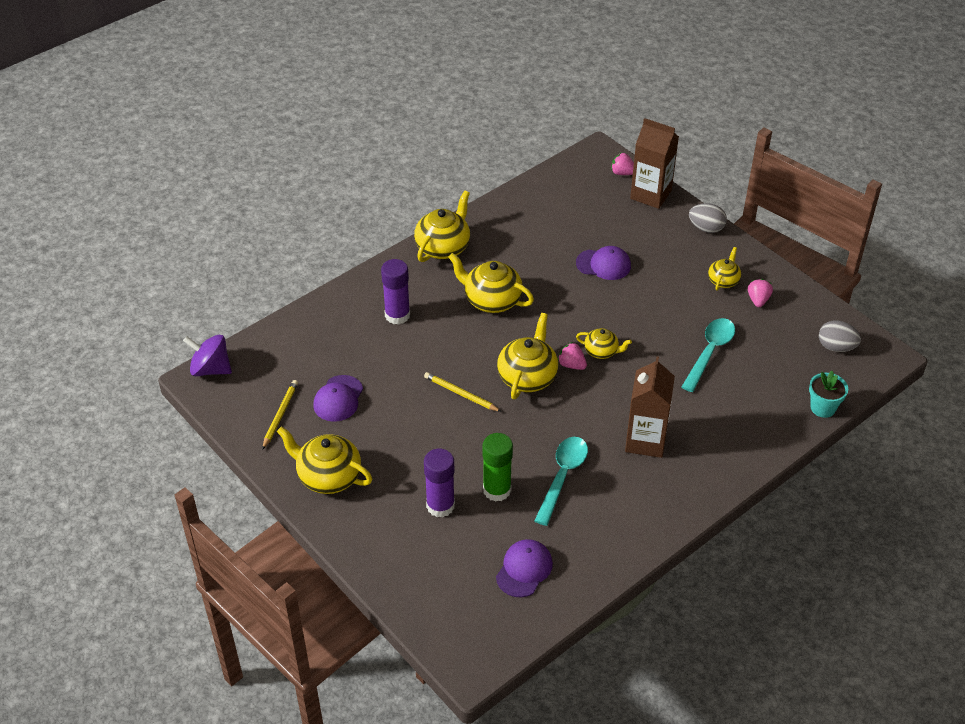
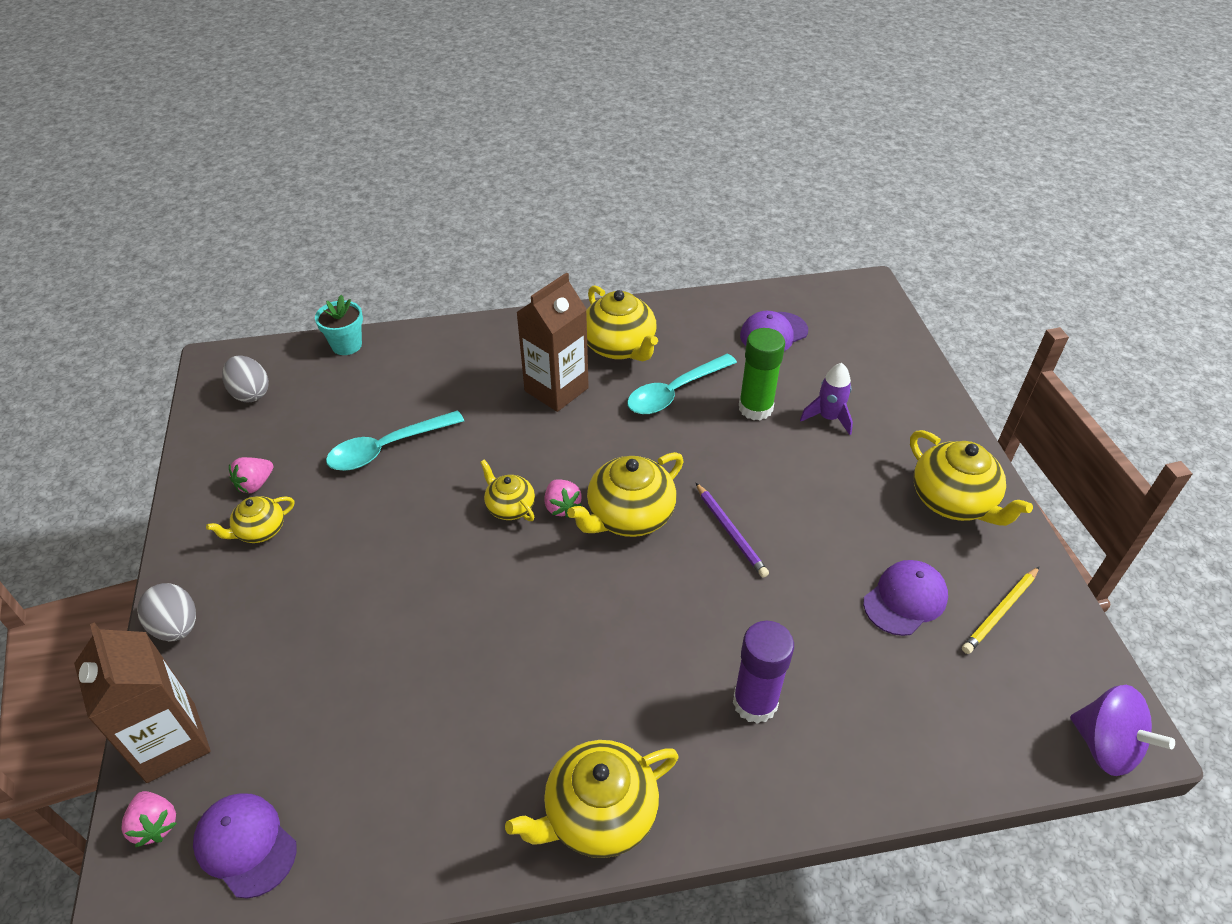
camera: 150 degrees left, 0 degrees up
(440, 506) = (828, 418): purple glue stick -> purple rocket
(461, 394) = (730, 531): yellow pencil -> purple pencil
(491, 300) = (593, 657): yellow teapot -> yellow teapot (620, 347)
(603, 264) = (381, 638): purple cap -> purple cap (245, 845)

